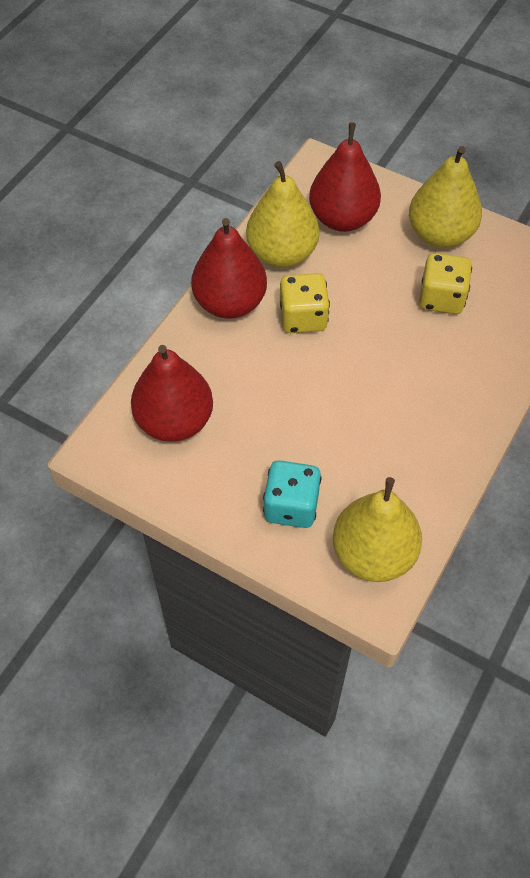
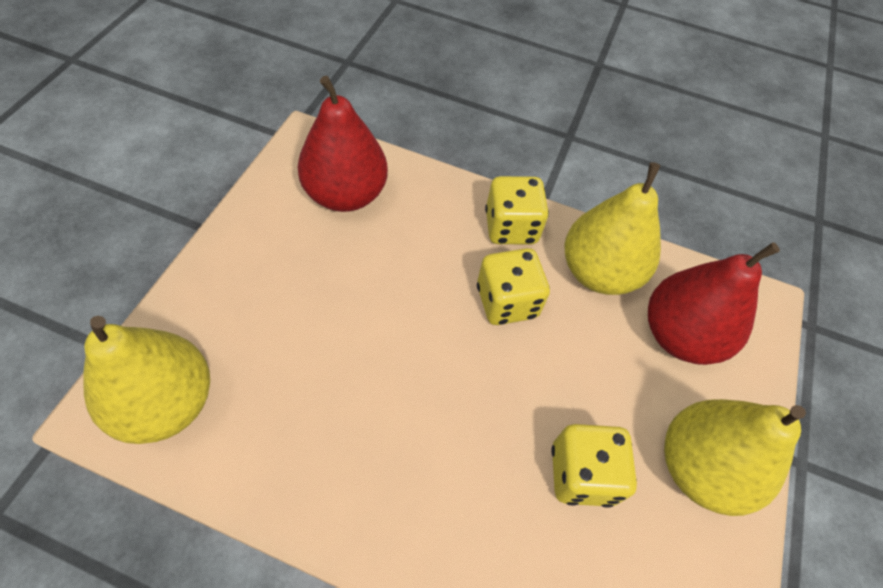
camera: 75 degrees right, 0 degrees up
(230, 303) = (511, 227): red pear -> yellow dice
(291, 506) = (238, 309): turquoise dice -> none

